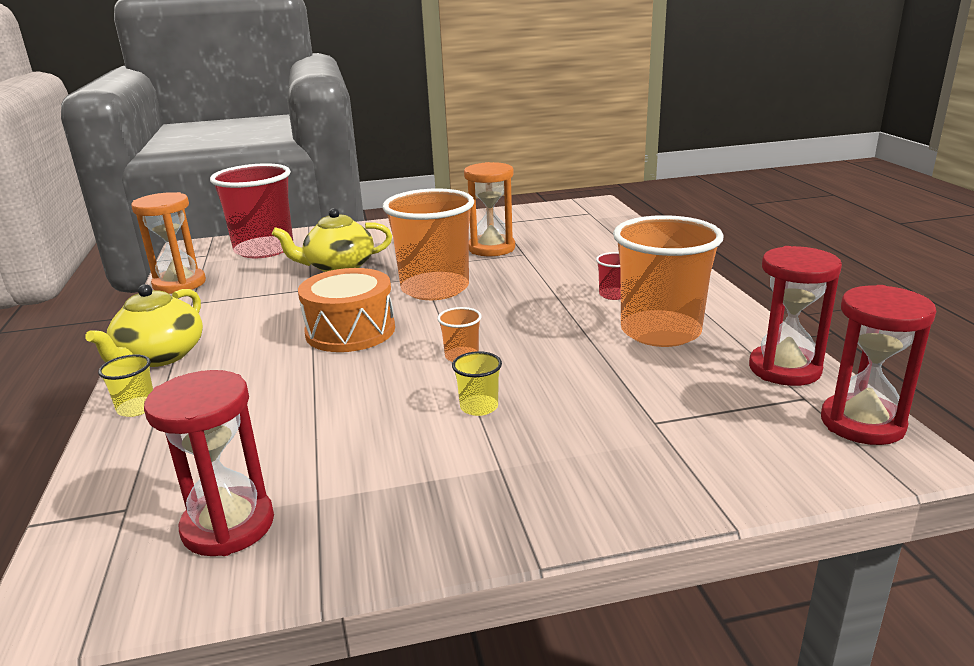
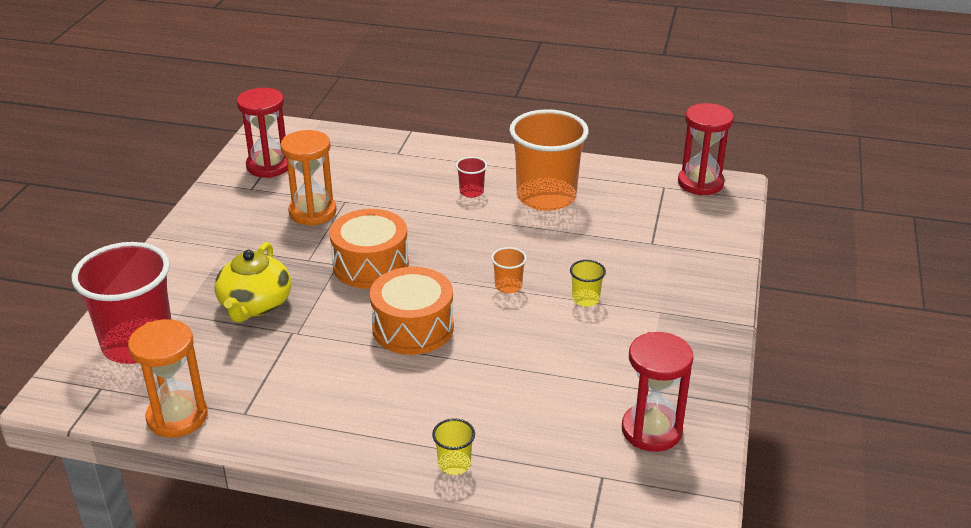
camera: 65 degrees left, 10 degrees up
(160, 356) = (360, 444): yellow teapot -> none
(435, 288) = (370, 265): orange cup -> orange drum
(784, 369) = (630, 178): red hourglass -> red hourglass (269, 166)

